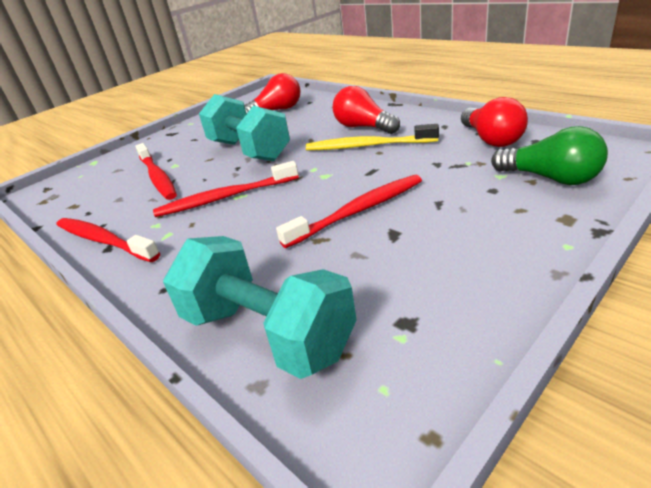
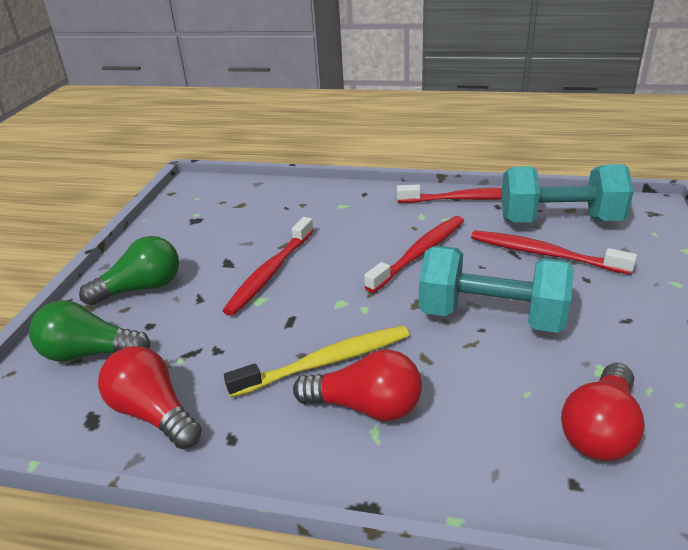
camera: 145 degrees right, 0 degrees up
(267, 333) = (271, 196): turquoise dumbbell -> turquoise dumbbell (559, 221)
(501, 226) = (141, 288): none -> green light bulb

